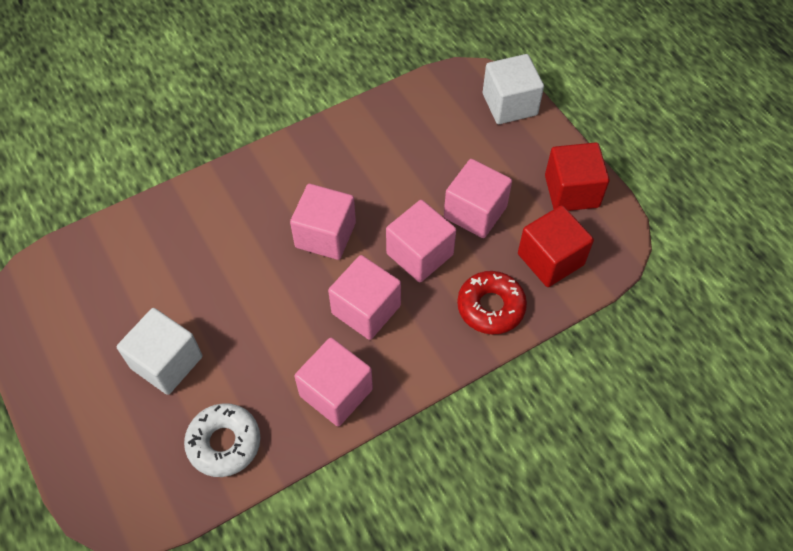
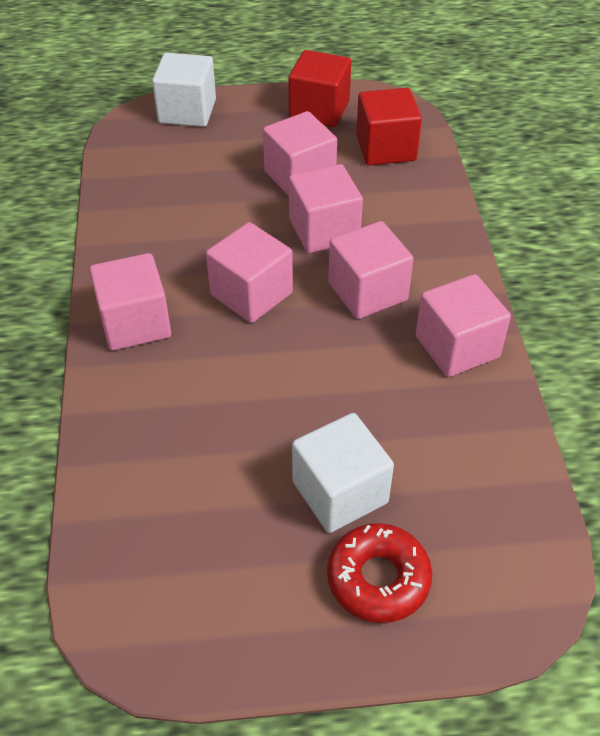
camera: 65 degrees left, 10 degrees down
(224, 443) = (477, 464): white donut -> none
(264, 179) = (135, 323): none -> pink cube
(490, 307) = (416, 203): red donut -> red donut (378, 579)

